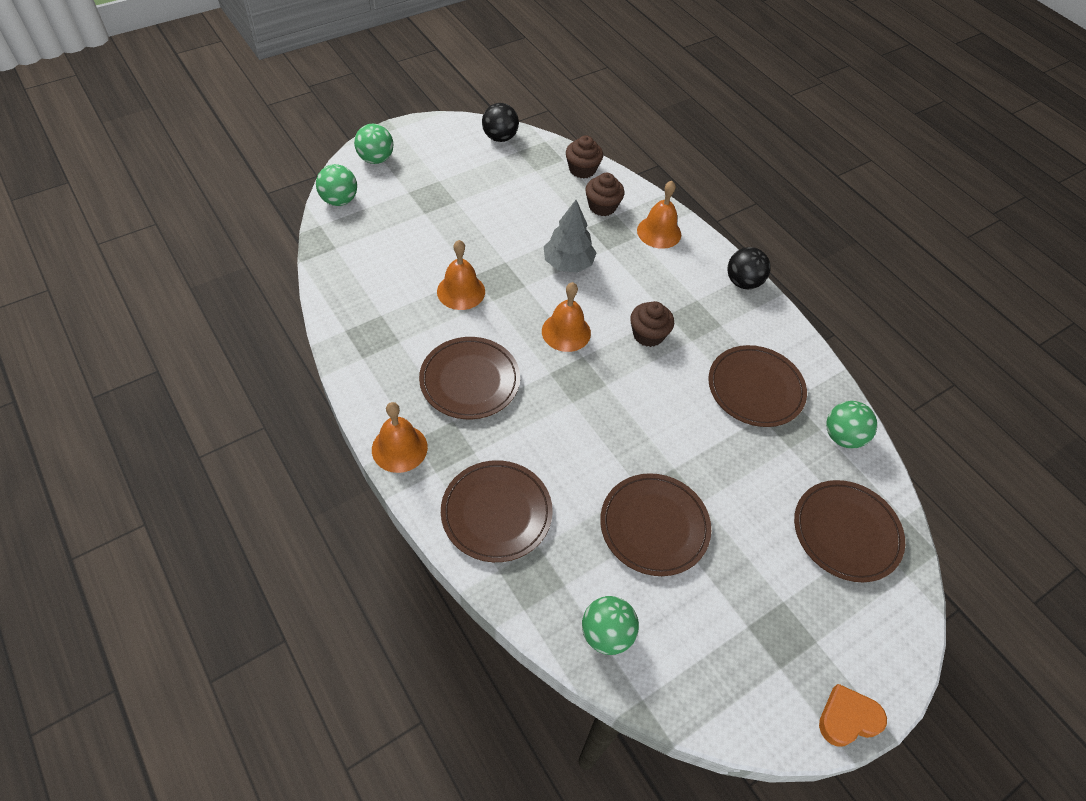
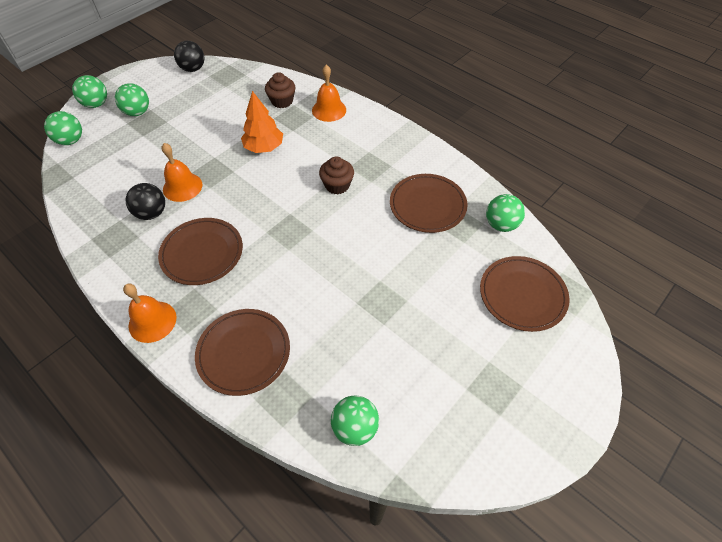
camera: 10 degrees left, 0 degrees up
(423, 181) = (137, 112): none -> green ball
(566, 332) = (272, 198): orange bell -> none
(568, 264) = (264, 147): grey tree -> orange tree
(582, 169) = (261, 78): brown cupcake -> none
(654, 526) = (374, 329): brown plate -> none
(743, 282) = (400, 131): black ball -> black ball (152, 213)
(848, 718) = (562, 441): orange heart -> none

